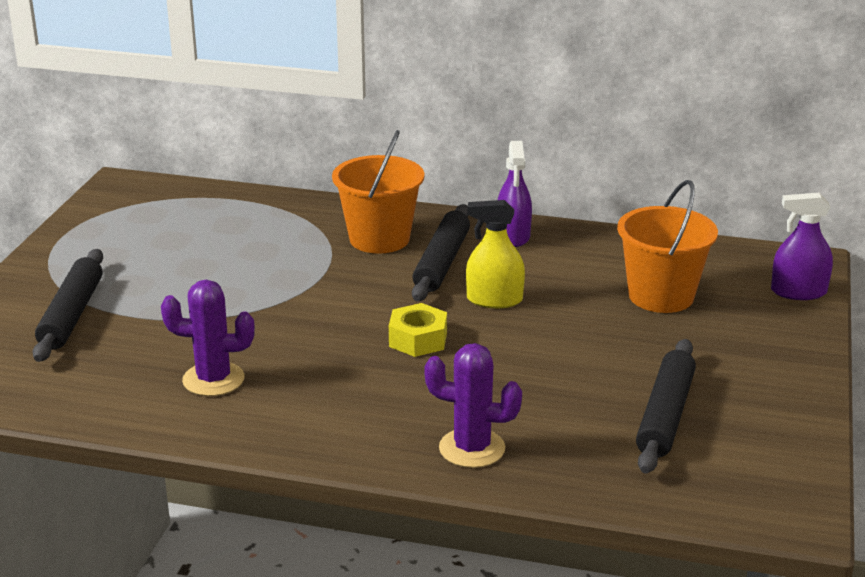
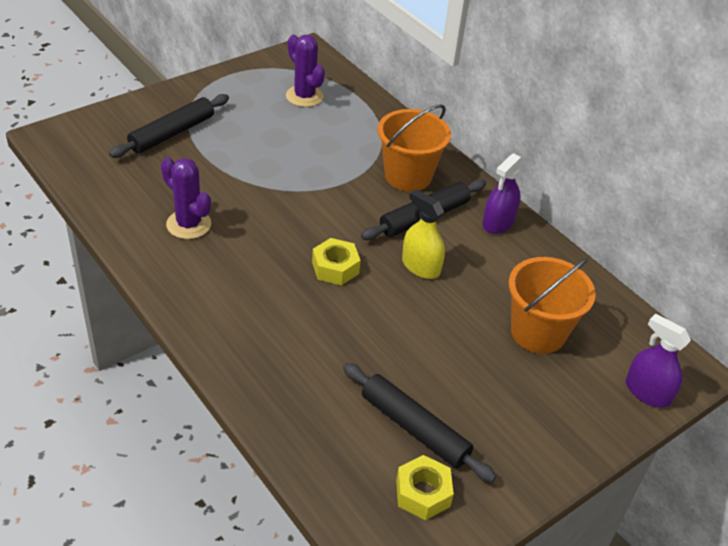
camera: 35 degrees right, 15 degrees up
(472, 448) = (265, 369): purple cactus -> purple cactus (304, 96)
(665, 415) = (414, 428): black rolling pin -> black rolling pin turned 75 degrees clockwise
(739, 455) = (423, 493): none -> yellow nut

